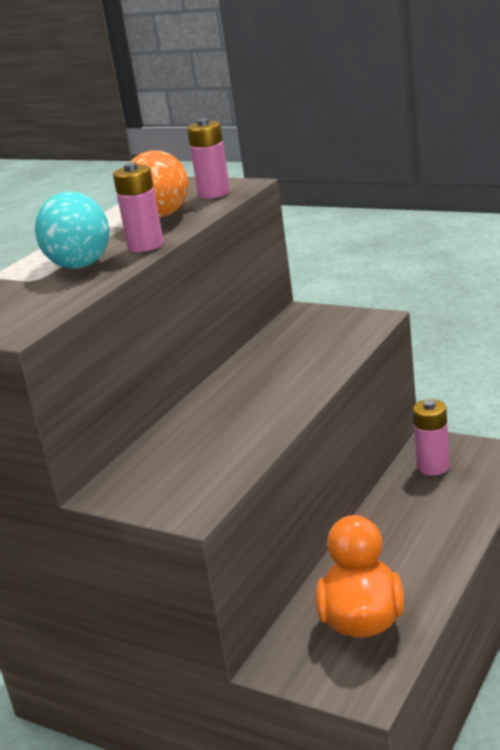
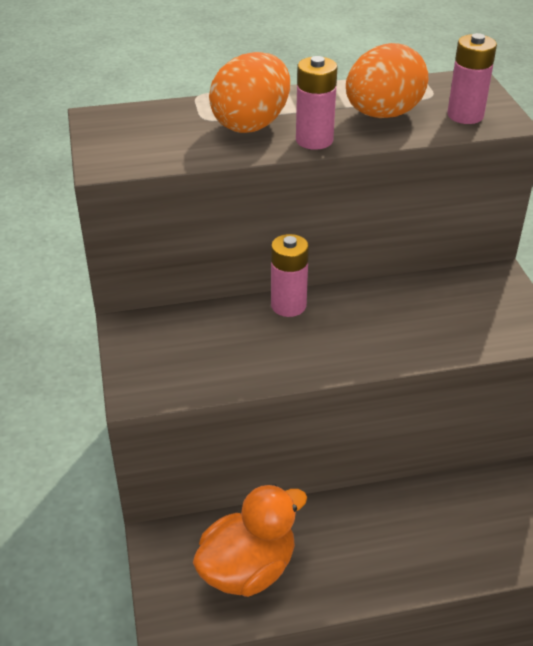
camera: 45 degrees right, 15 degrees up
(79, 263) = (251, 124): turquoise egg -> orange egg
(433, 467) = (493, 500): pink battery -> pink battery (288, 305)

